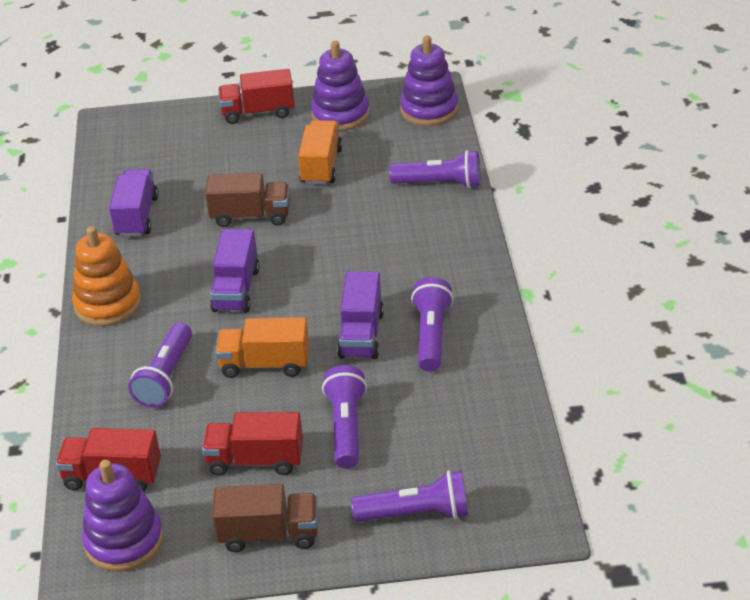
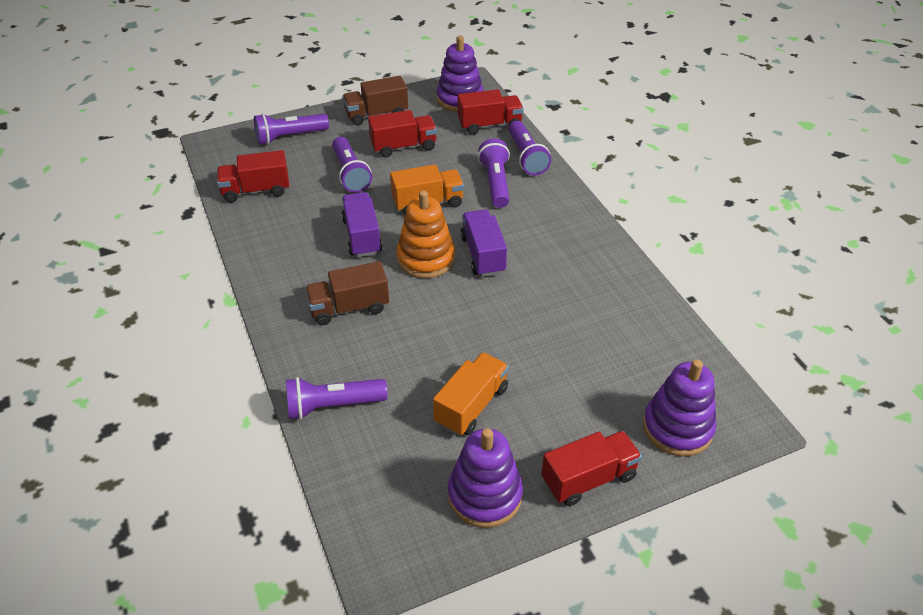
camera: 160 degrees right, 5 degrees up
(108, 304) = (579, 225): orange stacking toy -> orange stacking toy (426, 259)
(137, 216) = (620, 308): purple truck -> none
(250, 216) = (512, 329): brown truck -> brown truck (349, 308)
(321, 166) = (471, 406): orange truck -> orange truck turned 135 degrees counterclockwise
(429, 110) = (374, 528): purple stacking toy -> purple stacking toy (677, 428)
(431, 335) = (305, 245): purple flashlight -> purple flashlight (526, 157)
(480, 424) = (256, 190): none -> red truck

